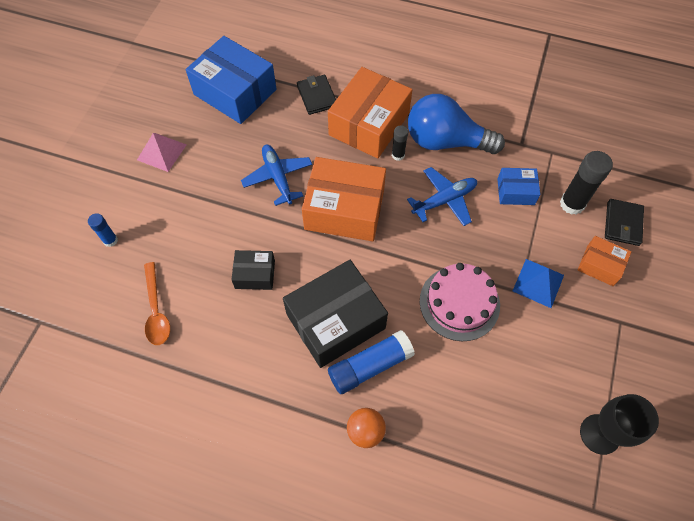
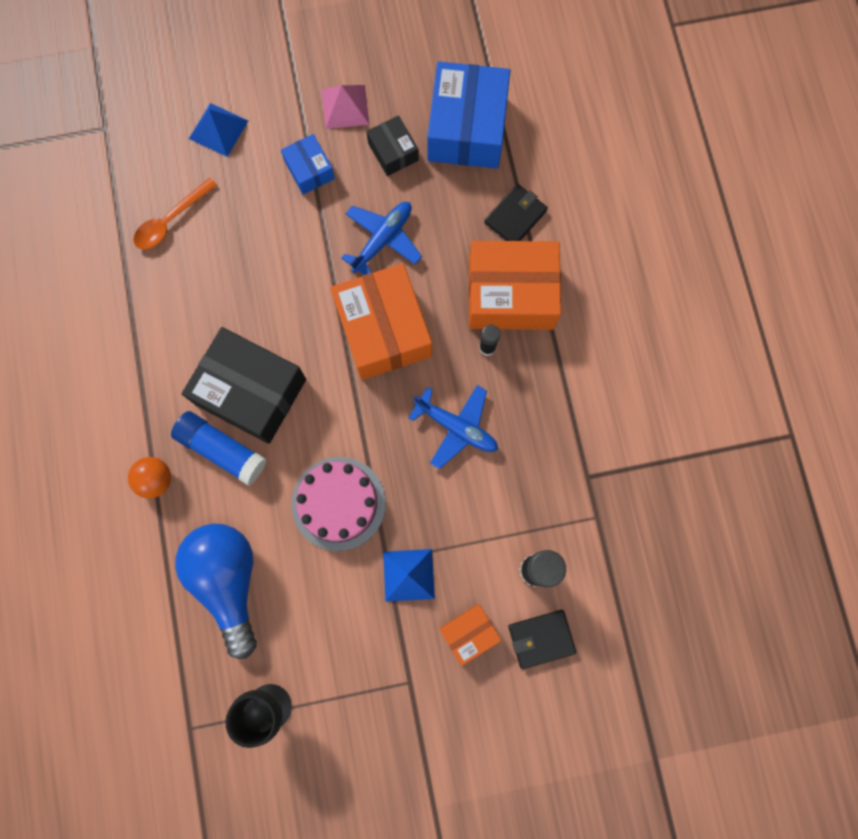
camera: 60 degrees right, 15 degrees up
(110, 240) = (218, 129): blue glue stick -> blue pyramid
(255, 274) = (258, 286): black box -> black box (393, 152)
(445, 141) = (538, 390): blue light bulb -> blue light bulb (228, 581)
(515, 192) = (514, 500): blue box -> blue box (309, 170)
(600, 265) = (469, 633): orange box -> orange box turned 60 degrees clockwise

